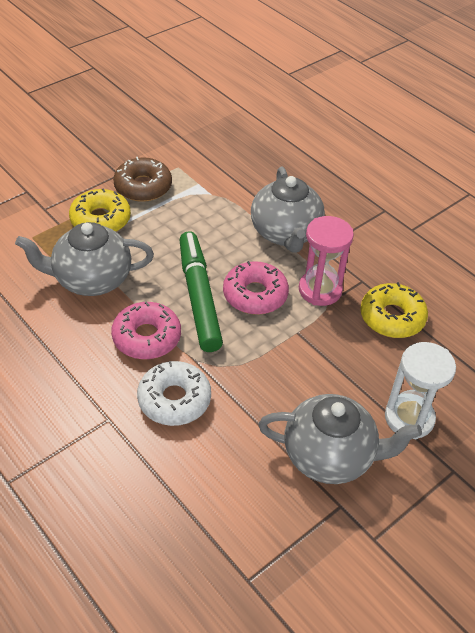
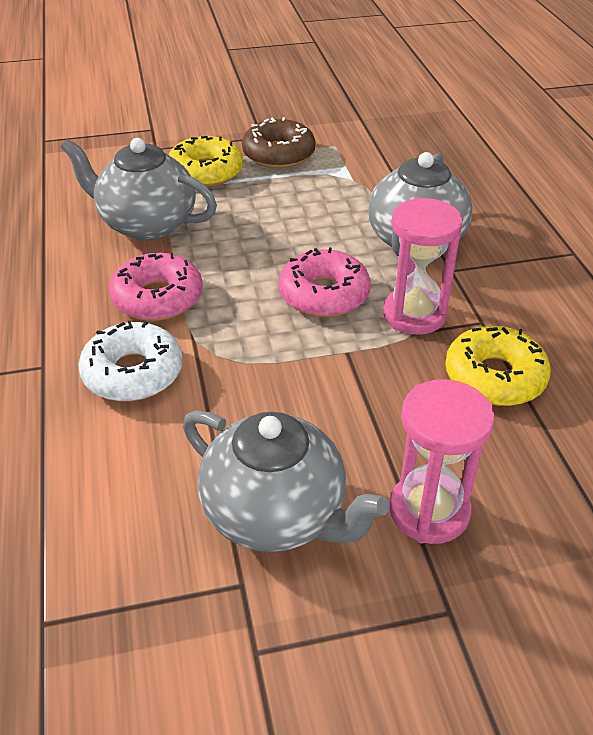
camera: 30 degrees right, 5 degrees down
(199, 297) = (253, 276): green marker -> none
(409, 418) = (429, 511): white hourglass -> pink hourglass

